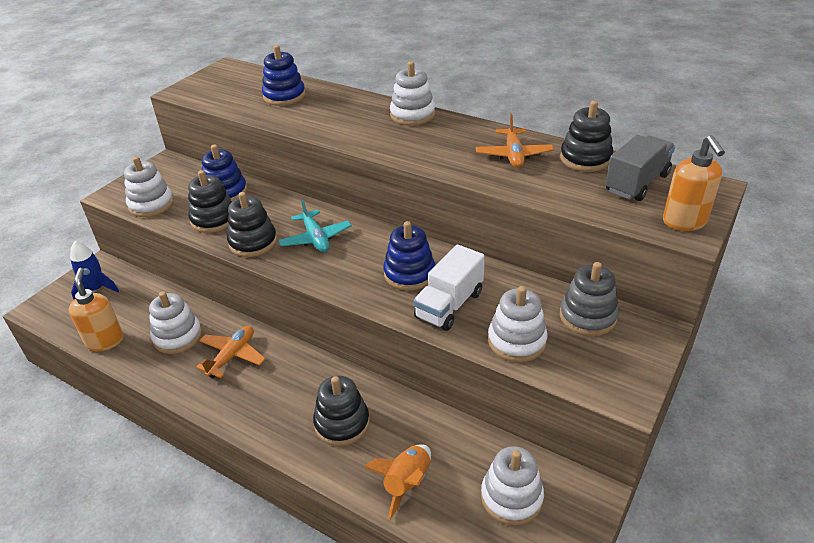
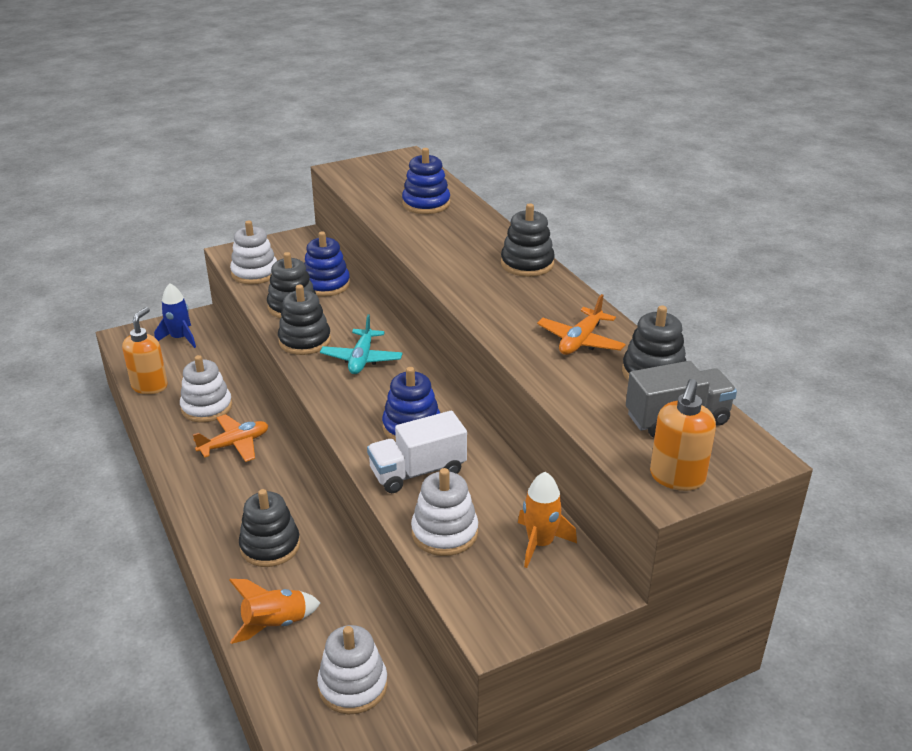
camera: 30 degrees right, 5 degrees down
(412, 115) = (527, 264): white stacking toy -> black stacking toy
(587, 316) = (540, 543): grey stacking toy -> orange rocket

